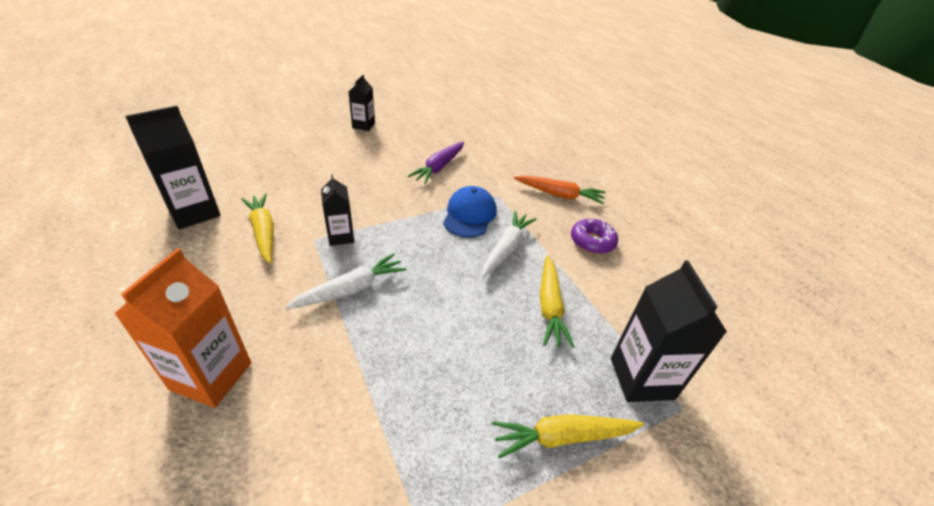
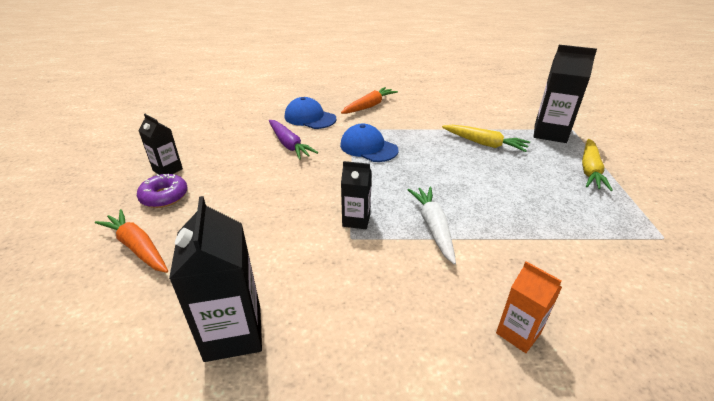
camera: 60 degrees left, 5 degrees down
(211, 376) = (518, 333): orange carton -> orange carton, size x0.60
(263, 232) = (316, 273): yellow carrot -> none
(269, 147) = (137, 247): none -> orange carrot
(498, 164) = (310, 118): none -> blue cap
(506, 248) = (418, 143): white carrot -> none
(592, 241) = (428, 111): purple donut -> purple donut (164, 196)

